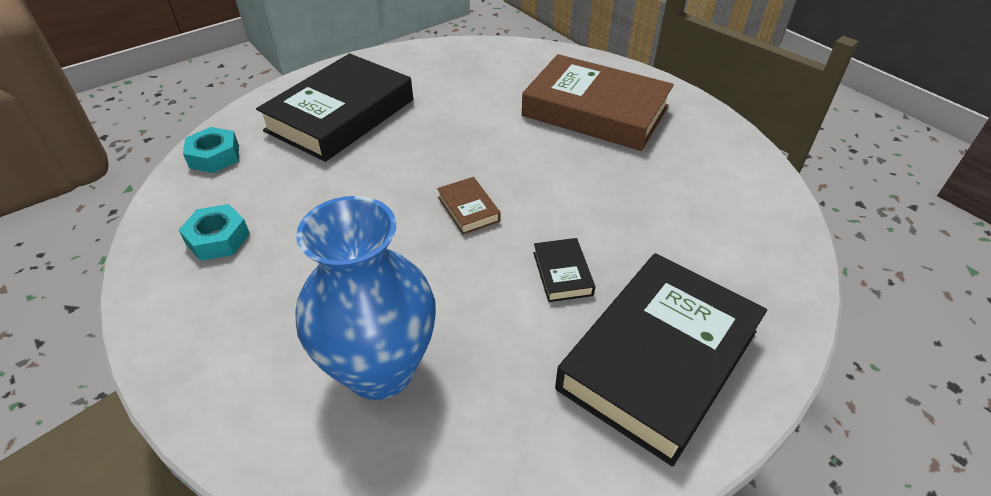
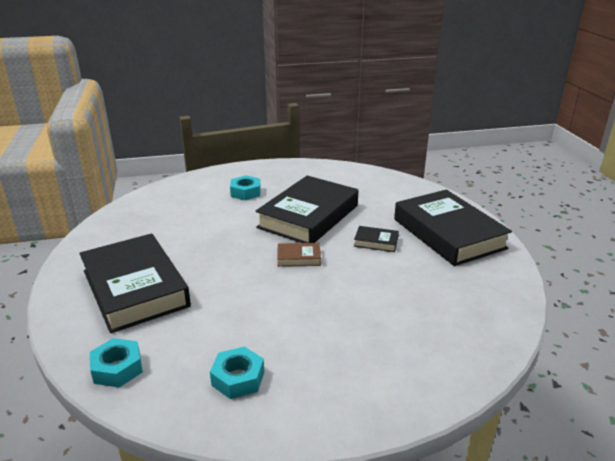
camera: 65 degrees left, 15 degrees down
(380, 369) = (414, 320): blue vase -> none
(580, 184) = (308, 216): none -> black book
(595, 111) = (245, 192): brown book -> turquoise nut

